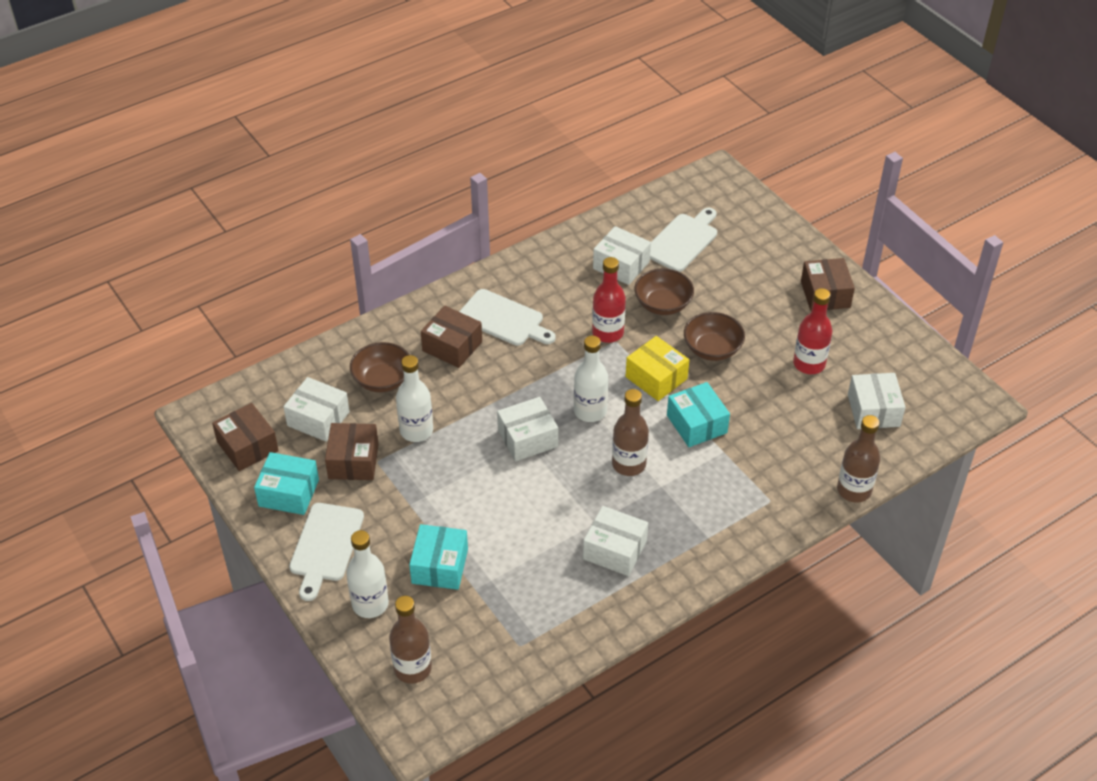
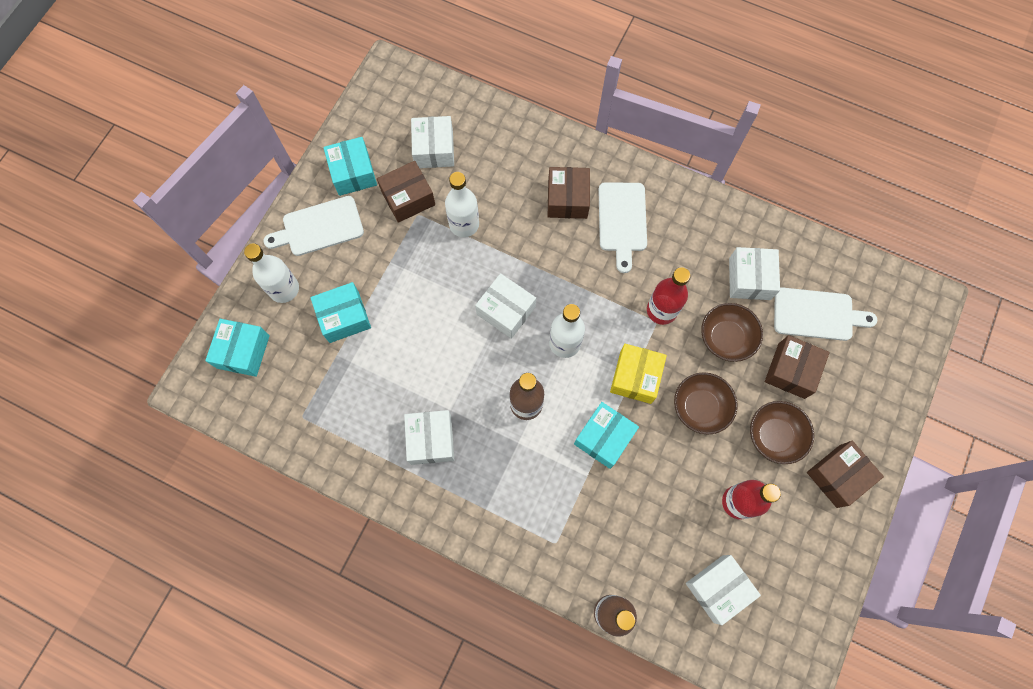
camera: 60 degrees right, 25 degrees up
(247, 446) = (380, 119): brown box -> brown box (791, 371)
(382, 380) = (500, 170): brown bowl -> brown bowl (774, 436)
(412, 668) = (243, 351): brown bottle -> turquoise box

